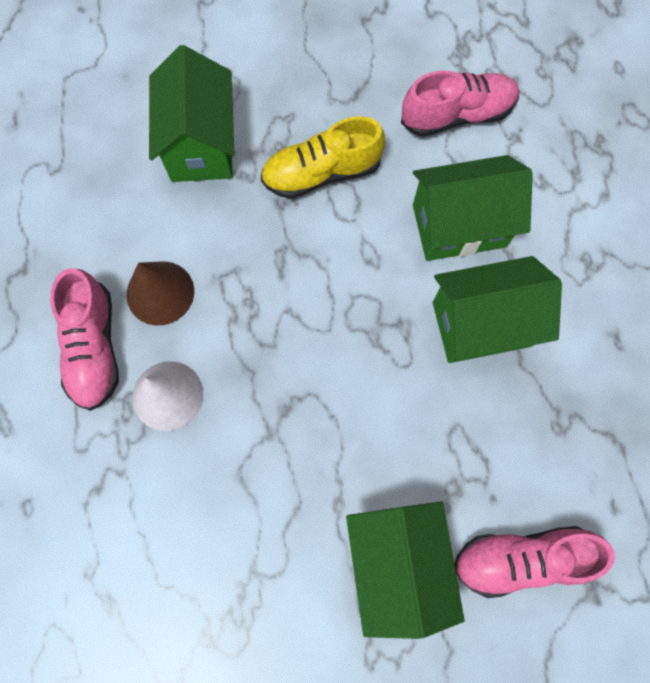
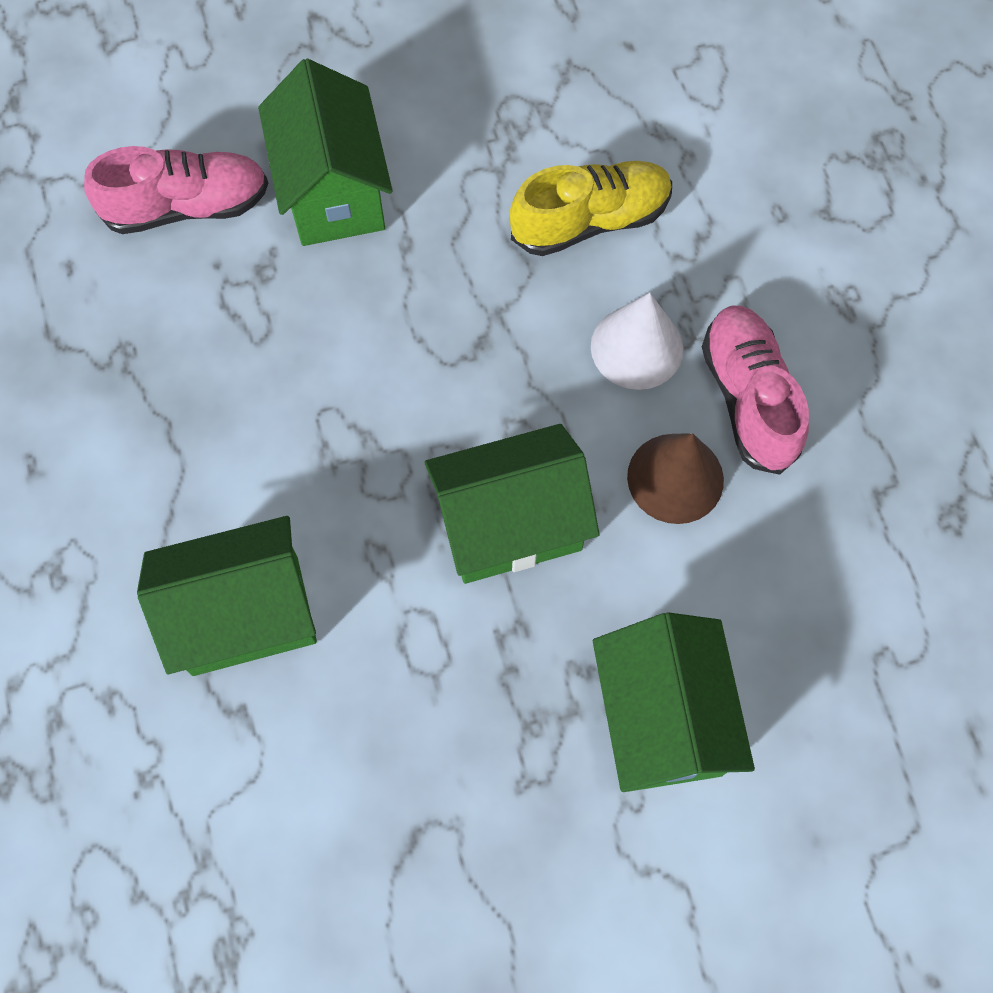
camera: 175 degrees right, 5 degrees down
(322, 173) = (461, 685): yellow shoe -> yellow shoe (590, 221)
(457, 115) = (241, 812): pink shoe -> none
(481, 324) = (219, 472): green house -> green house (510, 524)

